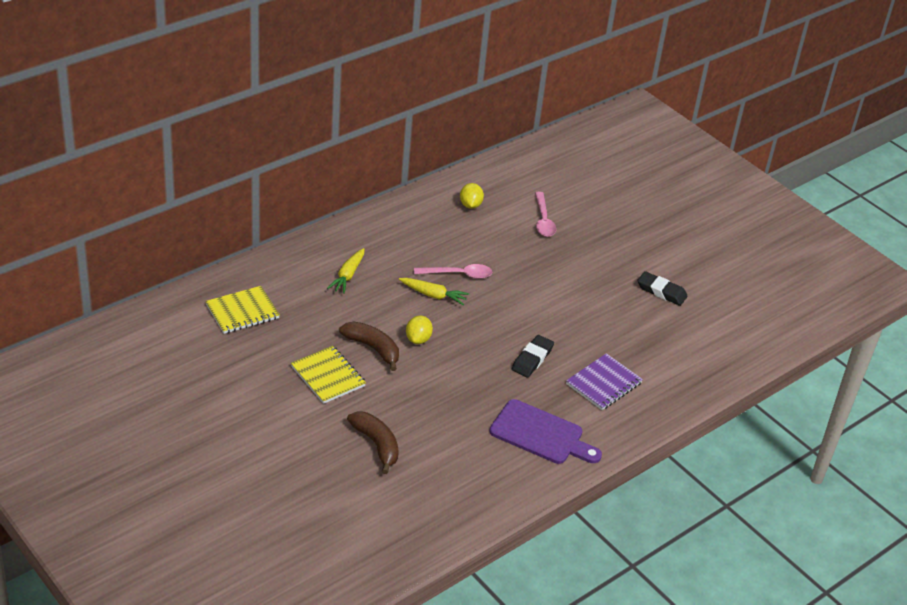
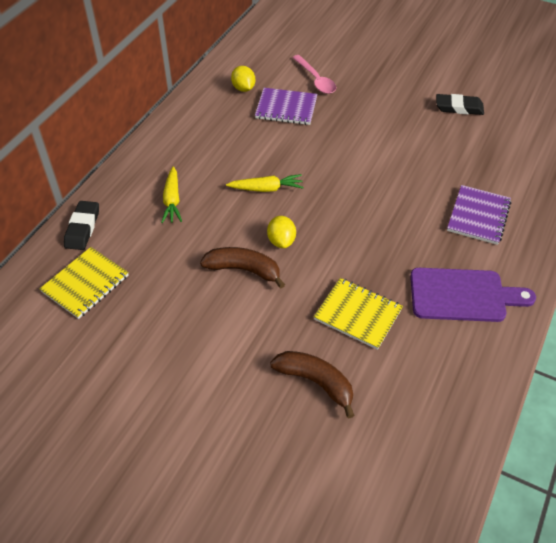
camera: 20 degrees left, 10 degrees up
(328, 376) = (217, 322): yellow notebook -> yellow notebook (358, 314)
(458, 274) = (276, 159): pink spoon -> none
(497, 235) = (286, 108): none -> purple notebook
(532, 359) = (399, 218): black eraser -> black eraser (82, 228)

